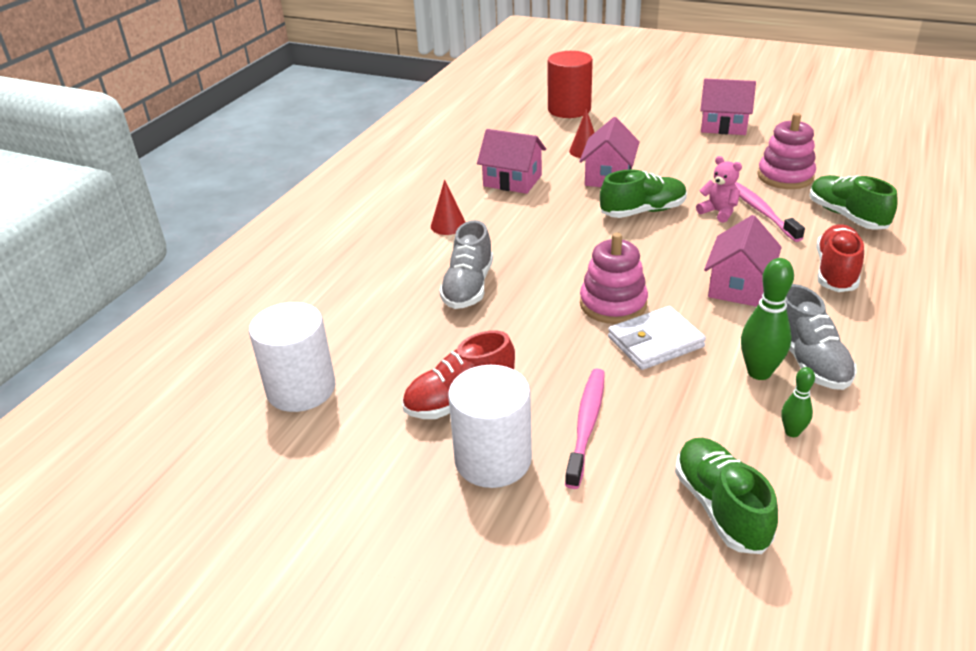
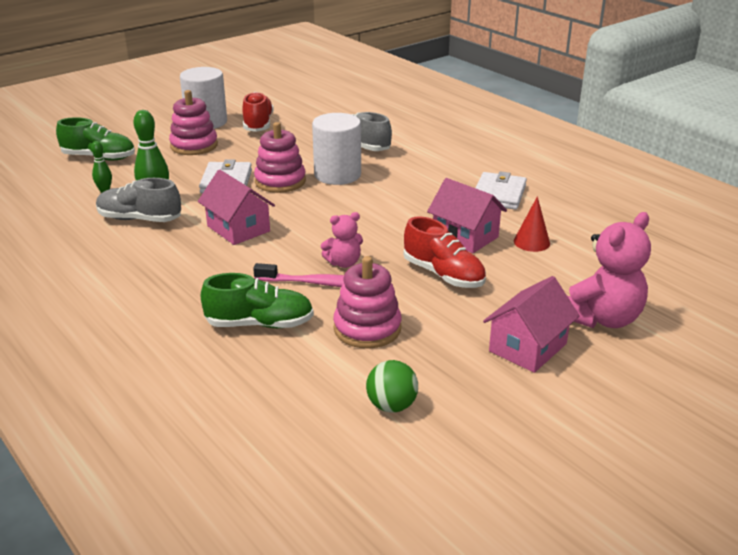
camera: 115 degrees right, 5 degrees down
(301, 389) = (318, 95): white cylinder -> white cylinder (337, 175)
(448, 225) = (448, 156): red cone -> none
(512, 181) = (499, 194): pink house -> white wallet
(569, 109) = (652, 266): red cylinder -> none
(586, 425) = (194, 146): pink toothbrush -> pink stacking toy
(643, 211) = (385, 231): green shoe -> none
(659, 113) = (601, 318): none -> pink teddy bear
(836, 271) = (198, 275): red shoe -> red shoe (443, 275)
(842, 147) = (391, 406): none -> green ball

